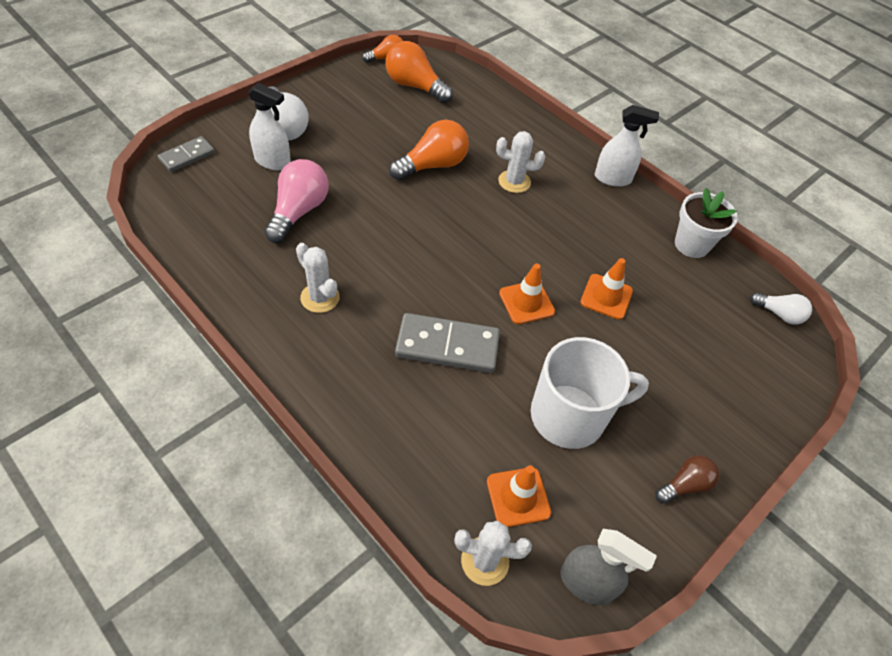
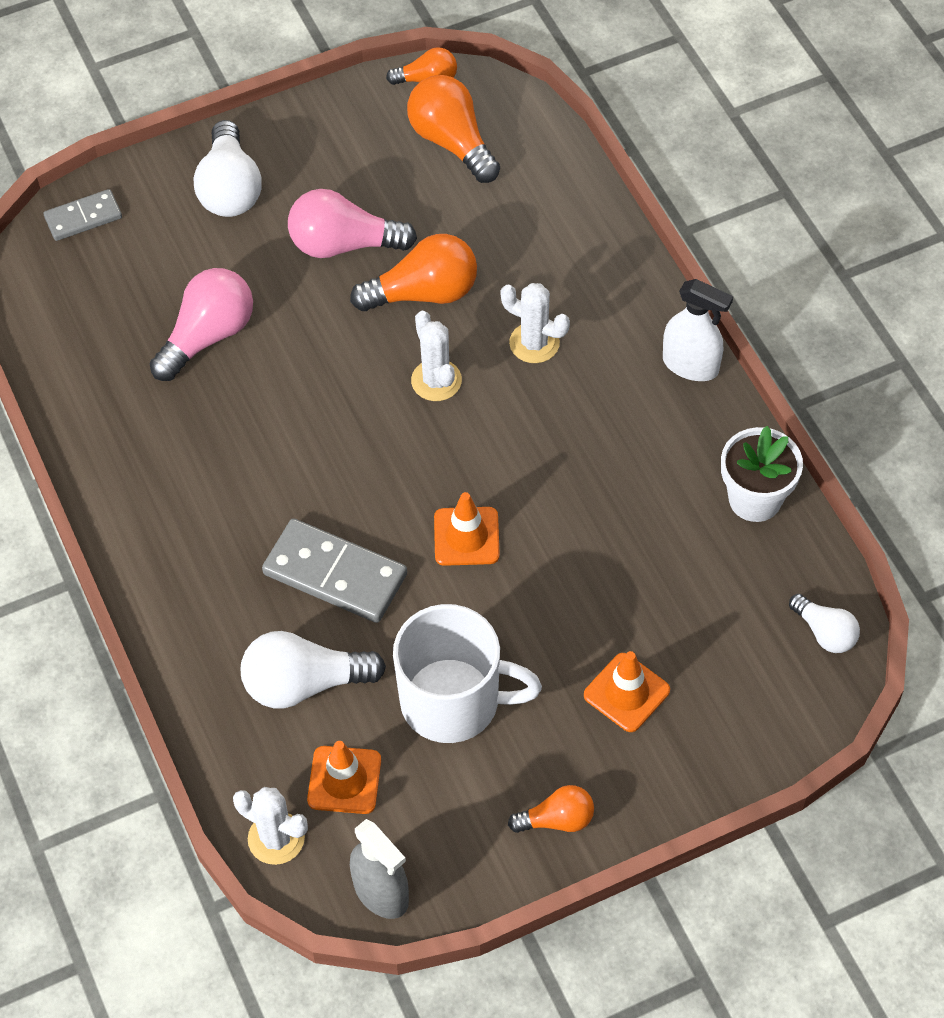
camera: 25 degrees right, 5 degrees up
(273, 161) = (197, 247): white spray bottle -> none
(320, 298) = (196, 472): white cactus -> white cactus (436, 380)
(370, 146) = (343, 244): none -> pink light bulb
(457, 429) = (304, 683): none -> white light bulb
(606, 297) = (583, 552): orange traffic cone -> orange traffic cone (626, 693)
(685, 485) = (557, 819): brown light bulb -> orange light bulb

